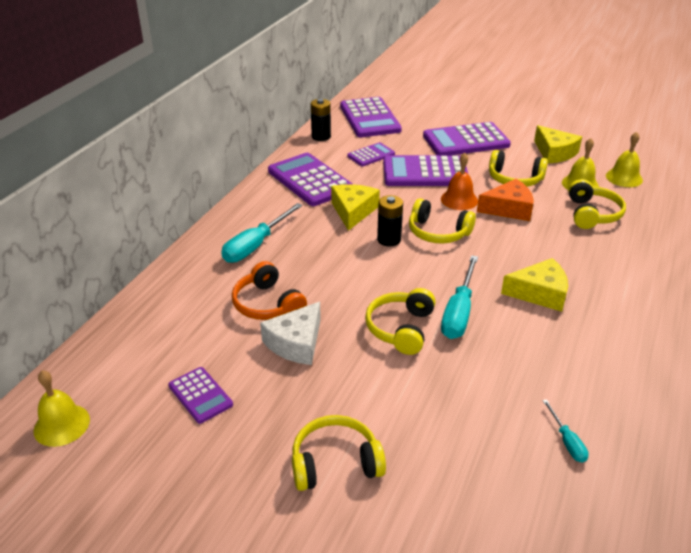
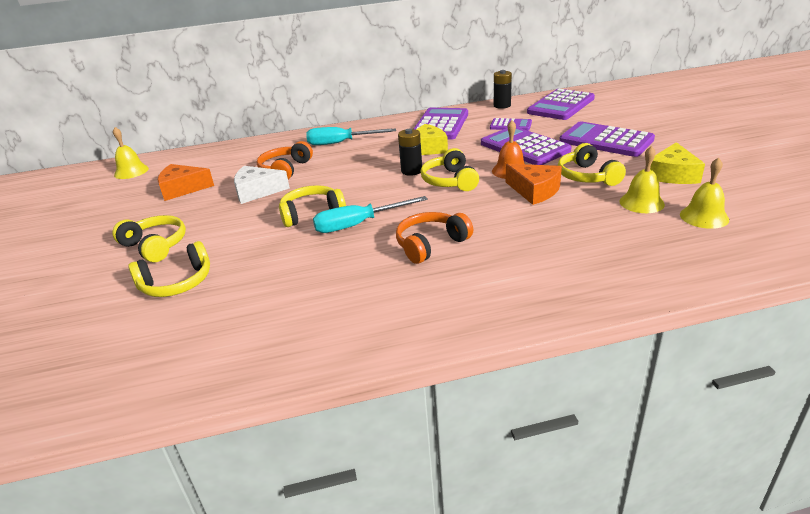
camera: 55 degrees right, 5 degrees down
(200, 395) = (182, 189): purple calculator -> orange cheese
(540, 293) = (431, 244): yellow cheese -> orange headphones
(567, 441) = (249, 320): turquoise screwdriver -> none
(592, 214) = (599, 224): yellow headphones -> yellow headphones (177, 283)

